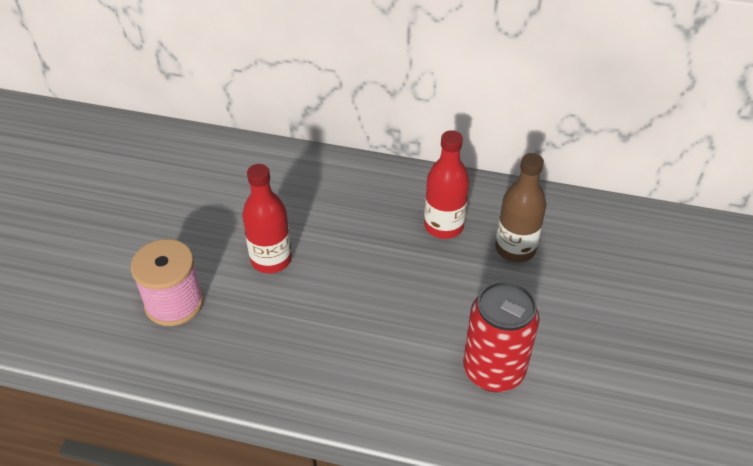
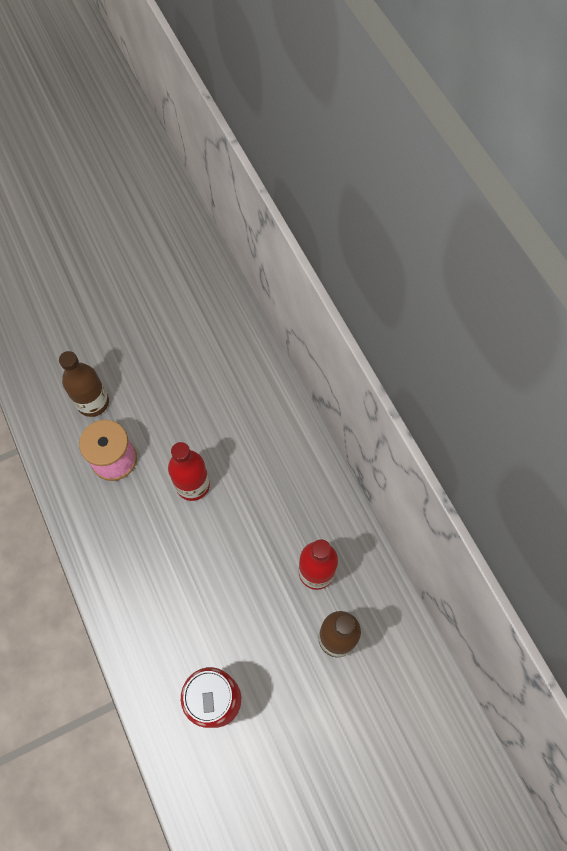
camera: 50 degrees right, 20 degrees up
(97, 283) = (93, 402): none -> brown bottle

